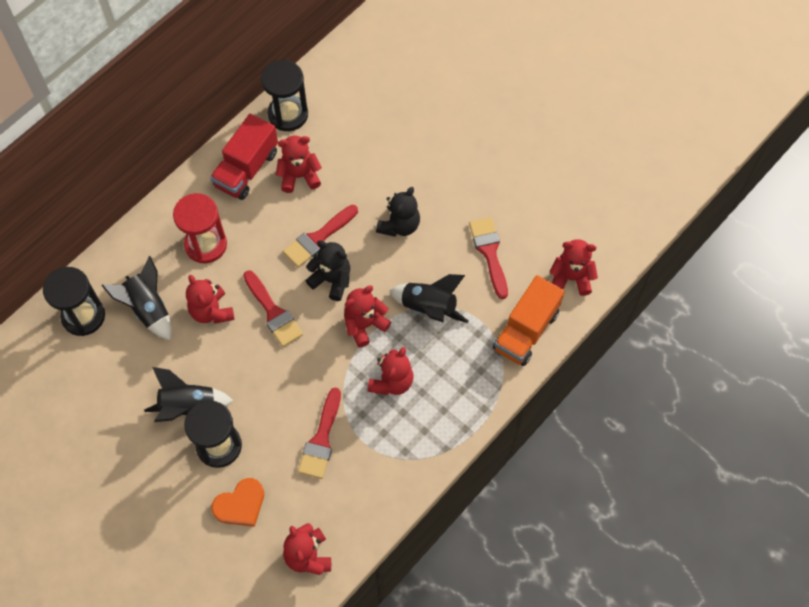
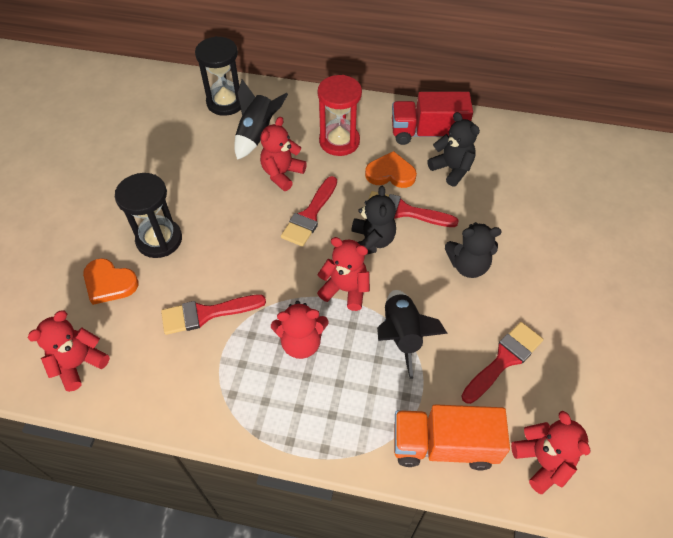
camera: 60 degrees right, 10 degrees down
(188, 407) = (185, 201): black rocket -> none
(271, 225) = (390, 173): none -> orange heart
(288, 114) = (501, 134): black hourglass -> none
(299, 176) = (452, 169): red teddy bear -> black teddy bear

